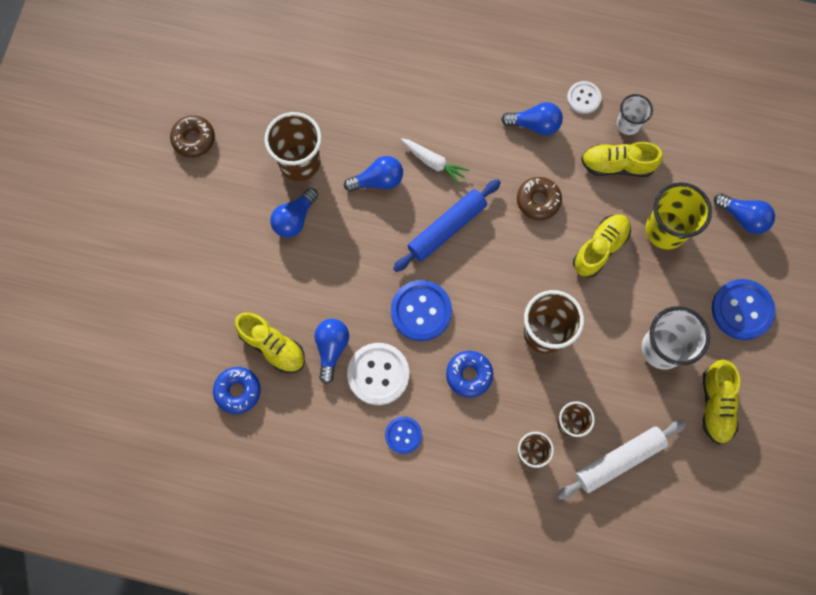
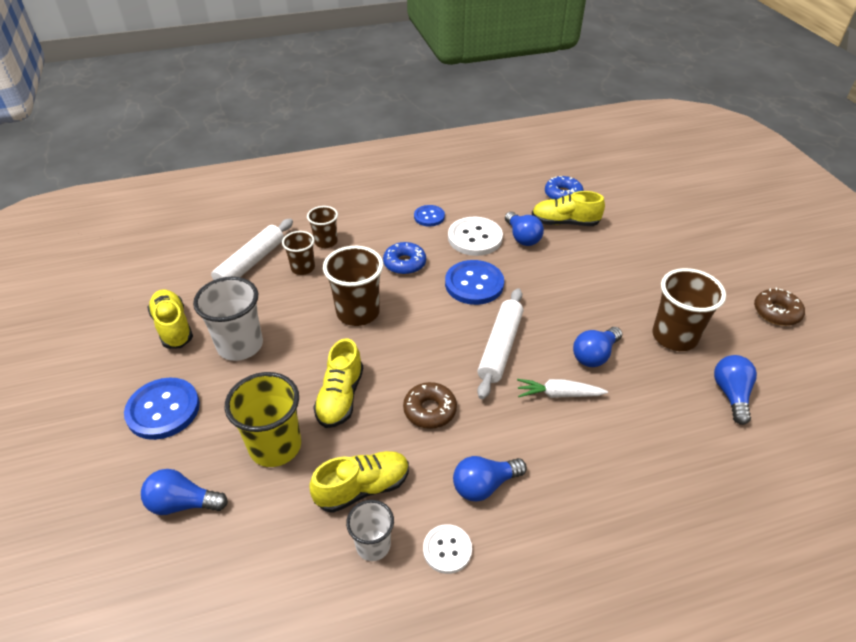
camera: 150 degrees right, 30 degrees down
(294, 219) = (633, 297): blue light bulb -> blue light bulb (731, 394)
(447, 228) = (500, 347): blue rolling pin -> white rolling pin

